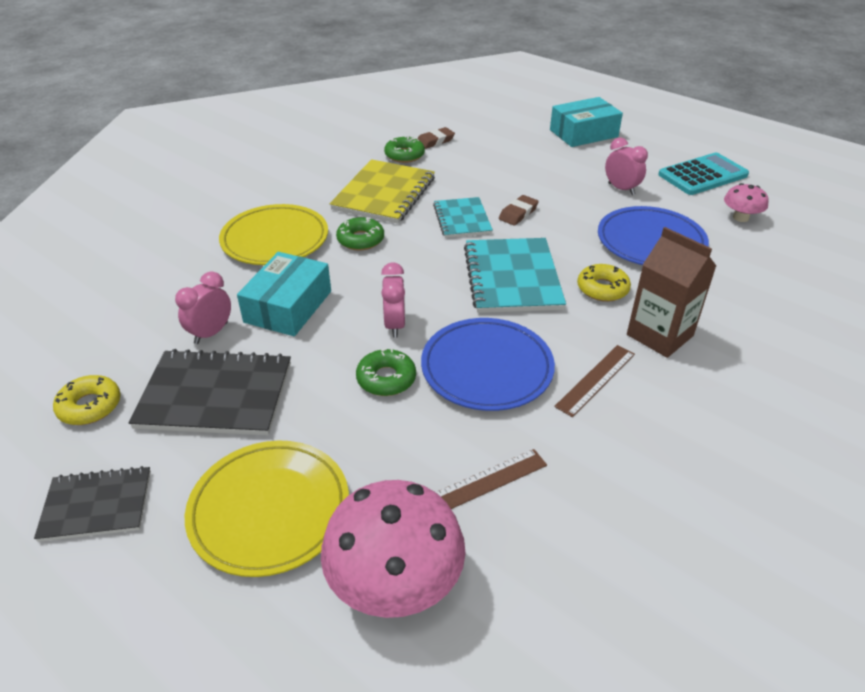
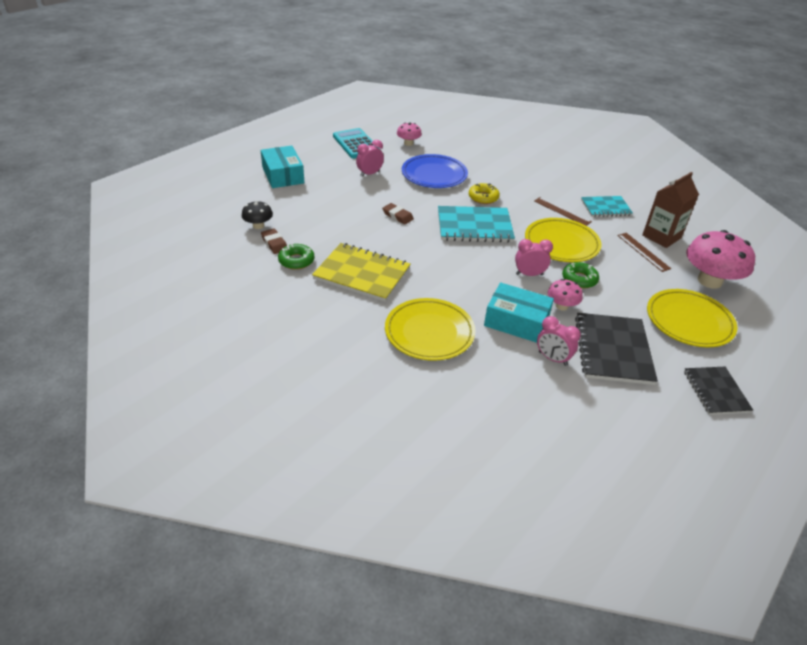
camera: 90 degrees left, 0 degrees up
(90, 406) = (641, 412): yellow donut -> none
(319, 352) = (561, 306): none -> pink mushroom
(360, 240) = (430, 287): green donut -> none
(462, 219) = (404, 239): turquoise notebook -> turquoise notebook (605, 208)
(467, 130) = (258, 225): none -> black mushroom
(487, 368) = (561, 243): blue plate -> yellow plate
(659, 335) = (522, 187): brown carton -> brown carton (661, 237)

